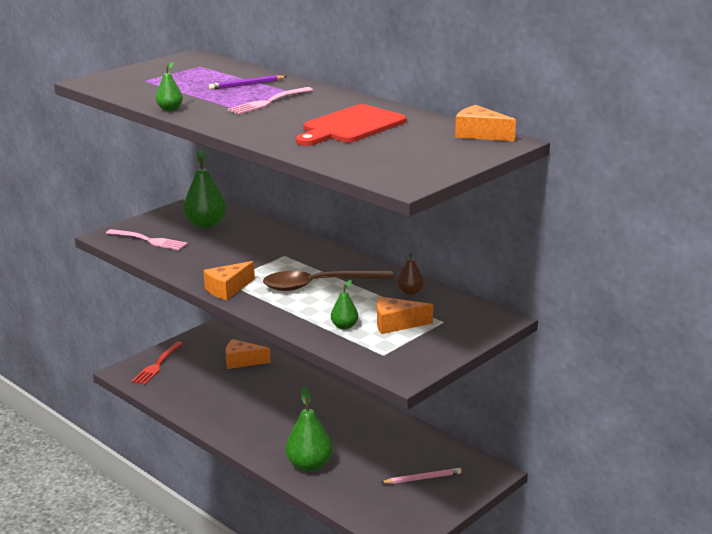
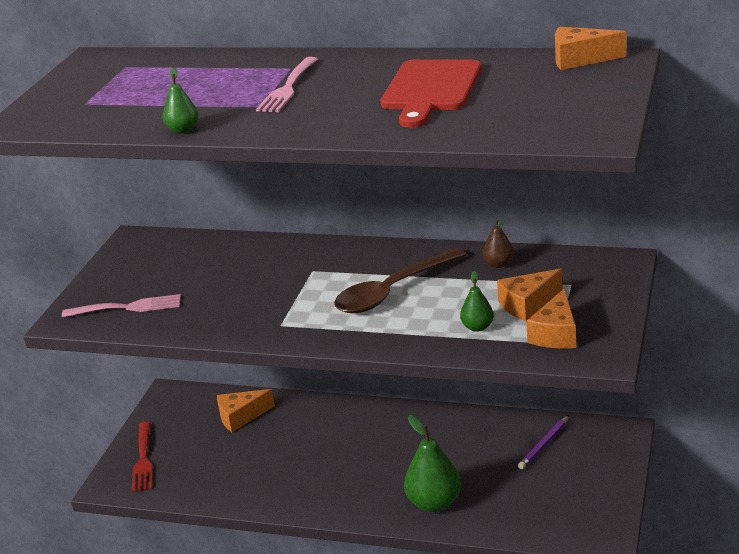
camera: 25 degrees left, 5 degrees up
(206, 224) = (173, 265): green pear -> none
(227, 289) = (296, 332): orange cheese -> orange cheese (556, 334)
(247, 85) = (225, 74): purple pencil -> purple pencil (544, 444)
(422, 478) = (562, 467): pink pencil -> none

